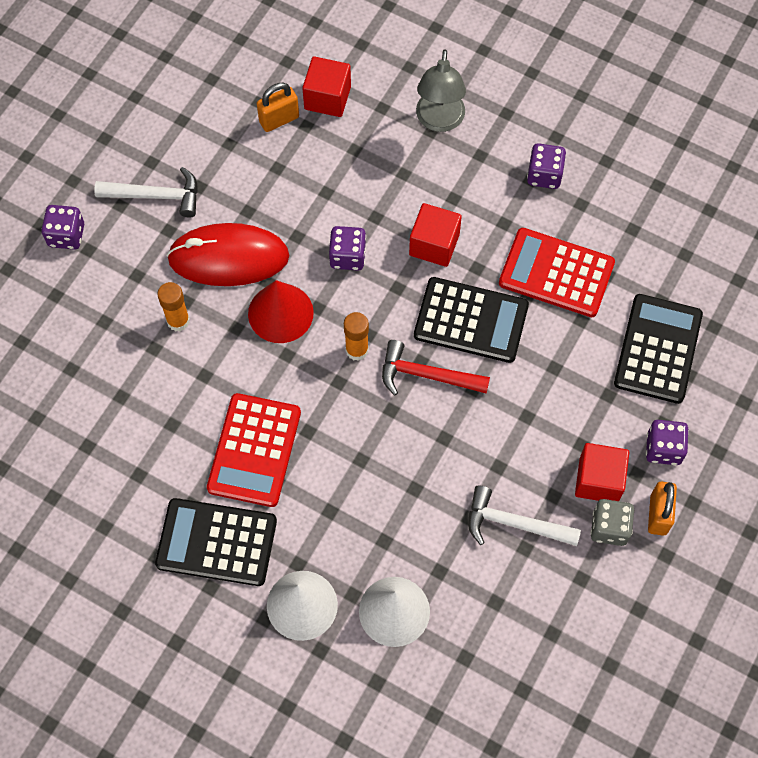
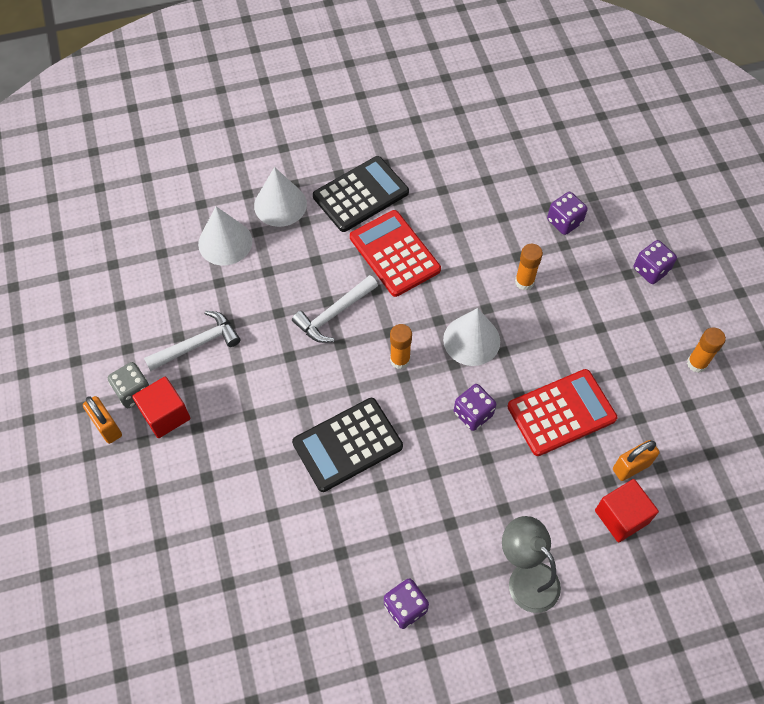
camera: 135 degrees right, 5 degrees down
(135, 139) = (697, 363): none -> orange glue stick
(156, 196) = (635, 341): white hammer -> white hammer (333, 314)
(228, 258) = (543, 344): red mouse -> none
(279, 119) = (631, 467): orange padlock -> orange padlock turned 45 degrees clockwise
(280, 313) = (471, 340): red cone -> white cone
(426, 375) = (340, 383): red hammer -> none
(434, 244) = (427, 475): red cube -> none
(556, 273) = (322, 534): red calculator -> red calculator (561, 413)
(658, 349) = (198, 542): black calculator -> none
(663, 448) = (137, 473): purple dice -> purple dice (564, 221)

